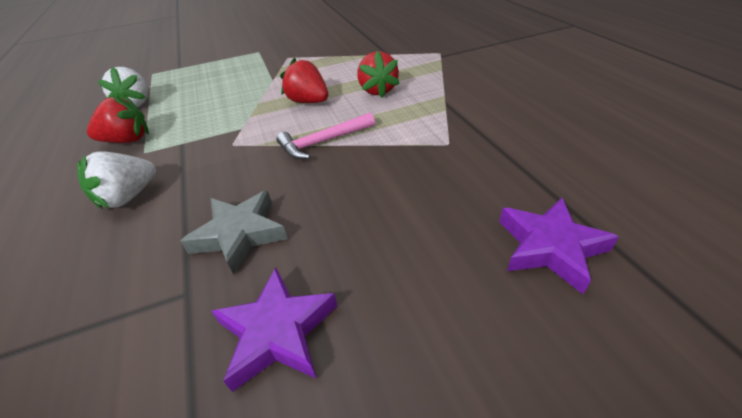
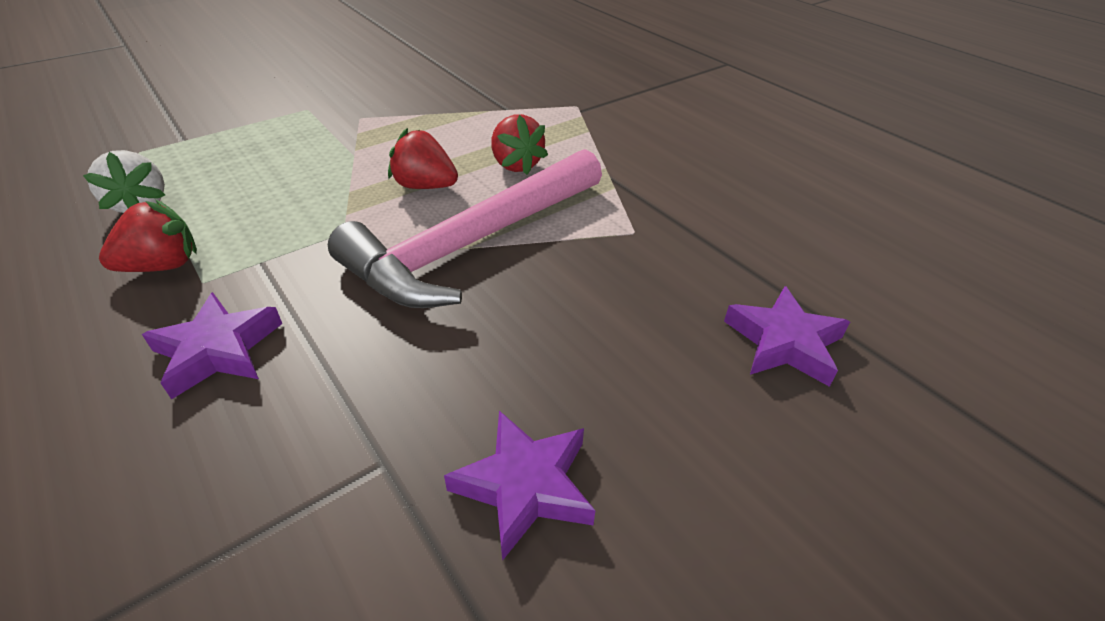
camera: 20 degrees left, 0 degrees up
(128, 197) = (218, 350): white strawberry -> purple star
(240, 234) = (418, 379): grey star -> none
(323, 142) = (473, 243): pink hammer -> pink hammer, size x2.20

